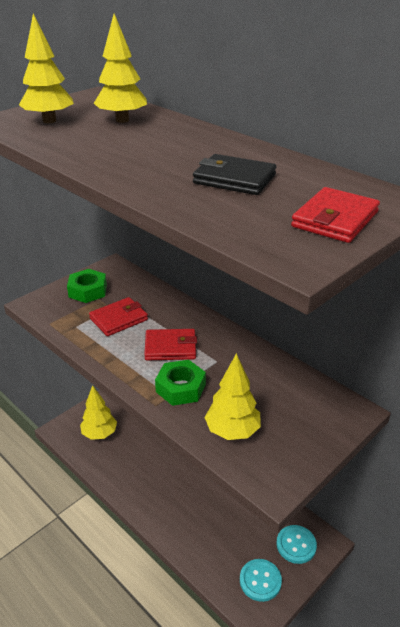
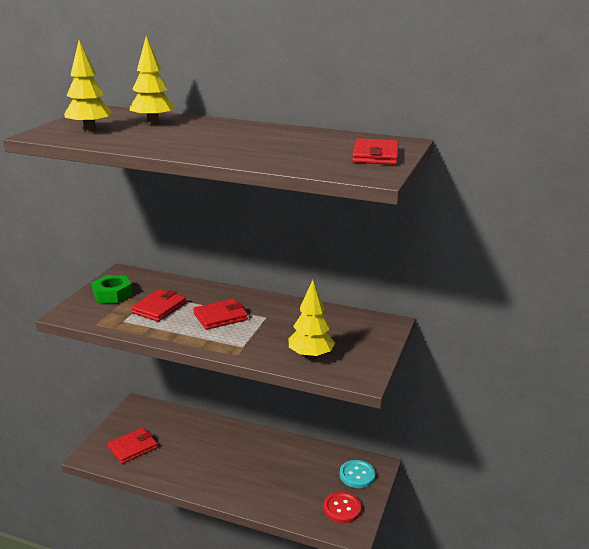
camera: 25 degrees left, 10 degrees down
(99, 434) = (133, 448): yellow tree -> red wallet
(180, 388) = (249, 340): green nut -> none
(234, 179) = (286, 145): black wallet -> none
(260, 581) = (342, 508): turquoise button -> red button

